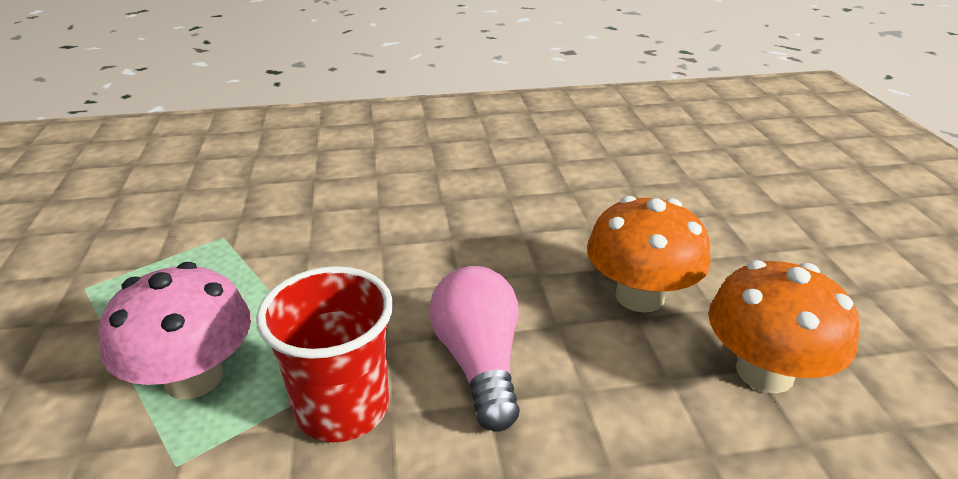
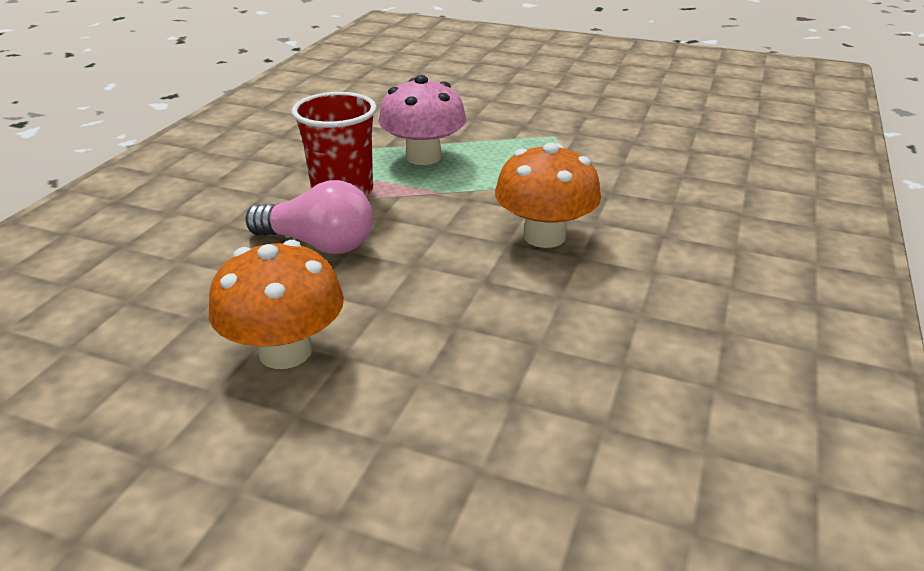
camera: 120 degrees right, 0 degrees up
(764, 372) = (129, 370): orange mushroom -> orange mushroom (544, 236)

